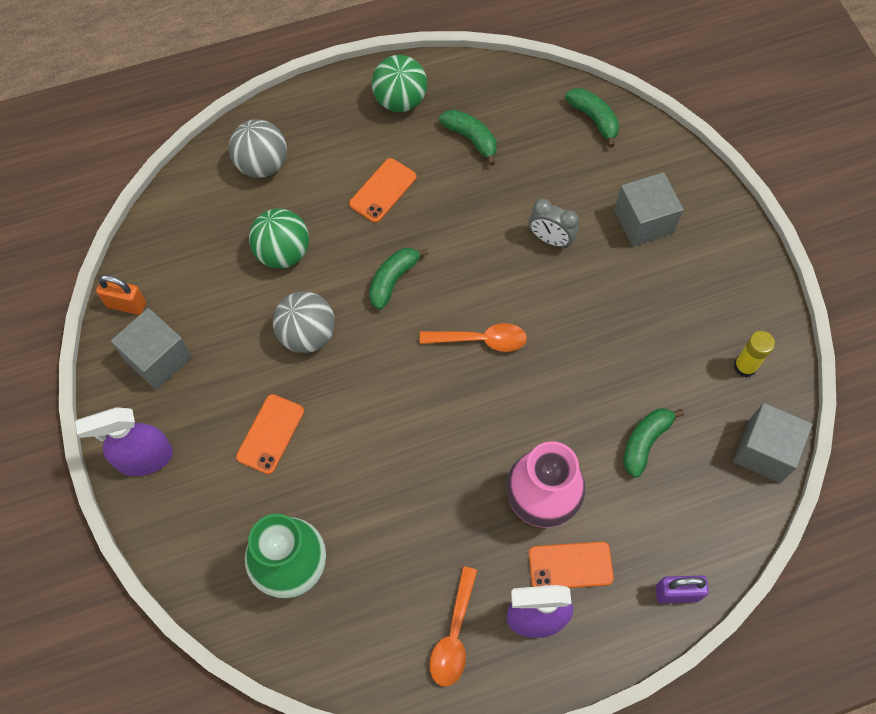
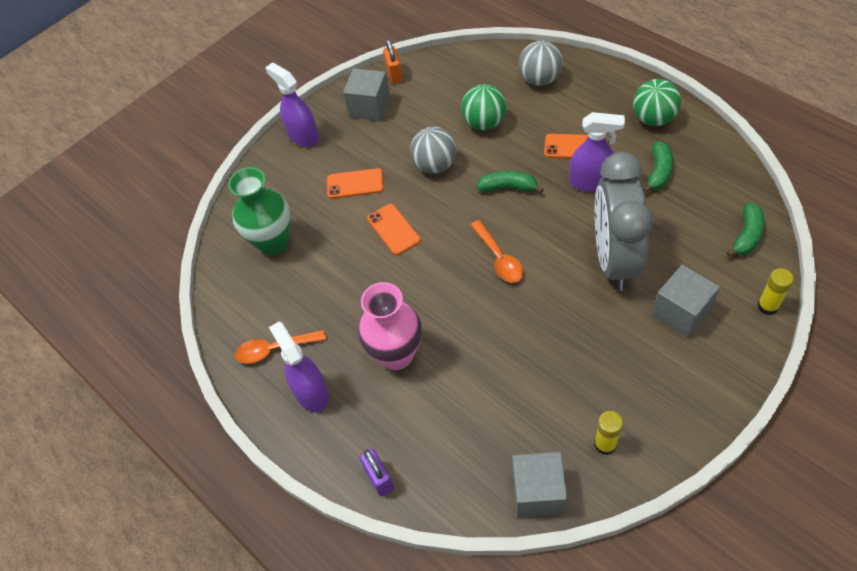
camera: 70 degrees right, 10 degrees down
(442, 202) = (591, 182): none -> purple spray bottle
(550, 239) = (614, 259): grey clock -> grey clock, size x2.33
(570, 565) = (361, 396): orange phone -> orange phone (393, 229)
(645, 442) = (489, 401): green banana -> none
(677, 153) = (767, 306): none -> yellow glue stick

